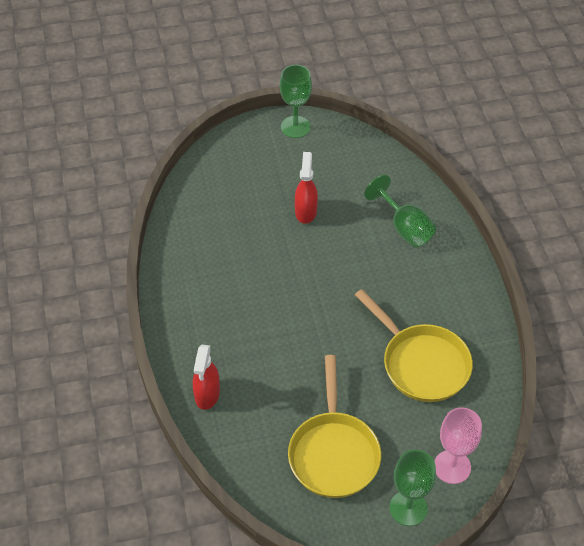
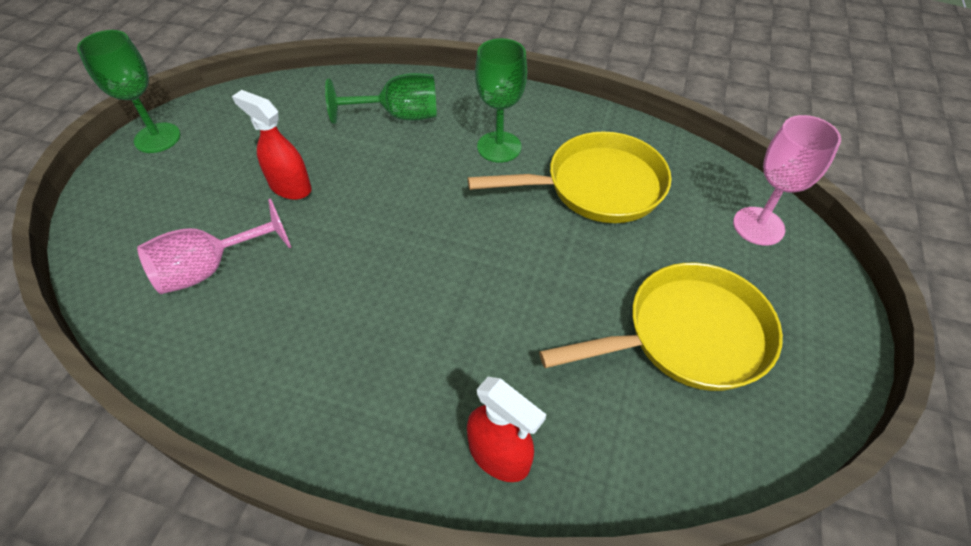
camera: 60 degrees left, 0 degrees up
(228, 215) = (210, 269): none -> pink goblet
(333, 453) = (688, 335): yellow pan -> yellow pan turned 45 degrees counterclockwise
(408, 508) = (806, 295): green goblet -> green goblet (499, 147)

